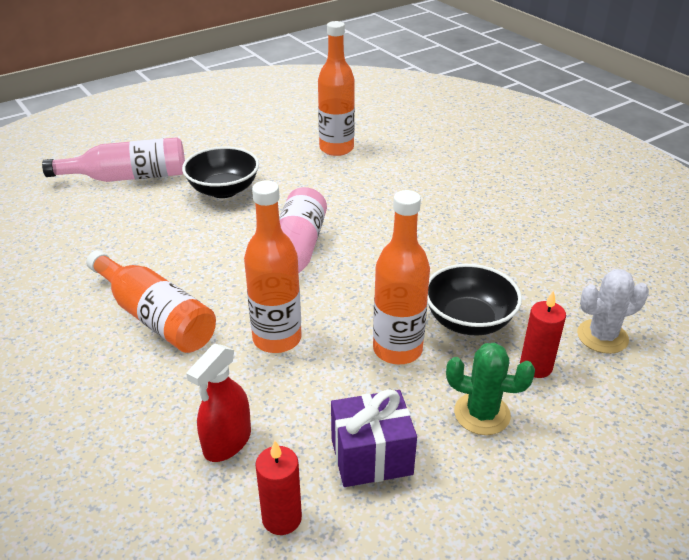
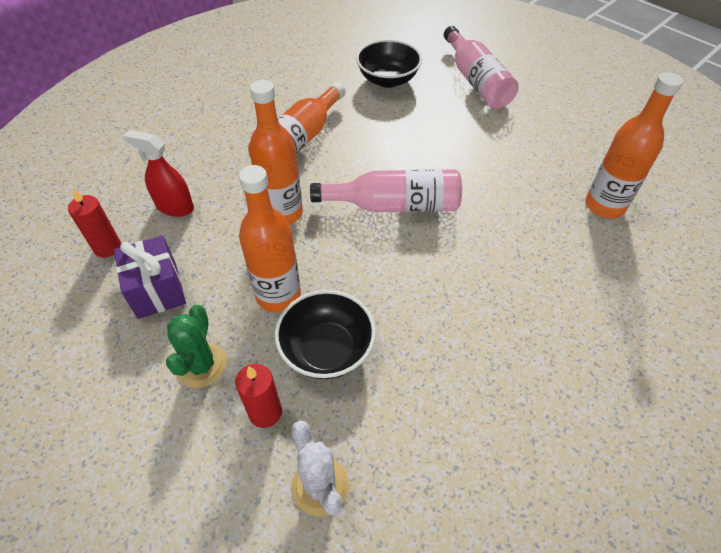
camera: 80 degrees right, 15 degrees up
(223, 190) = (482, 139): black bowl -> black bowl (388, 80)

